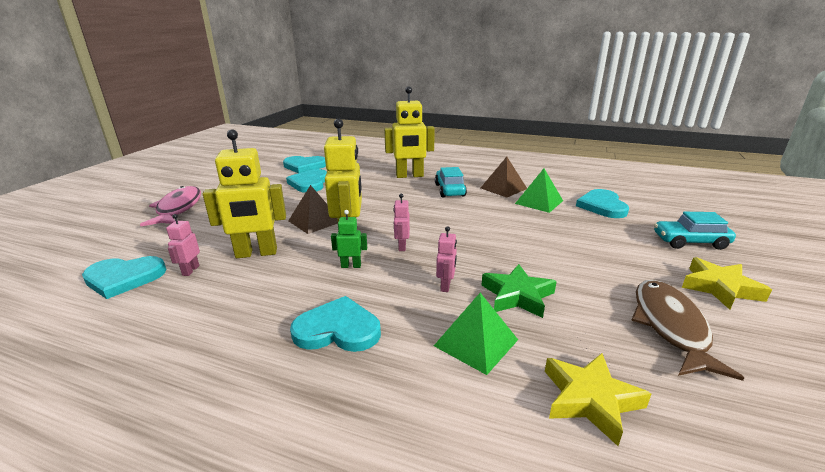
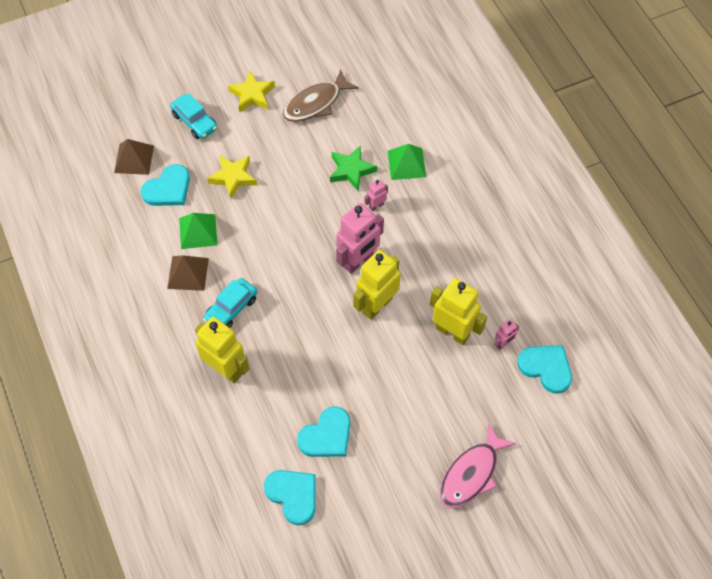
camera: 135 degrees left, 35 degrees up
(315, 221) = (382, 347): brown pyramid -> brown pyramid (134, 159)
(338, 329) = (458, 220): turquoise heart -> none
(351, 266) = (407, 267): green robot -> none
(402, 246) = (358, 261): pink robot -> pink robot, size x2.12
(590, 399) = (399, 111): yellow star -> yellow star (233, 177)

